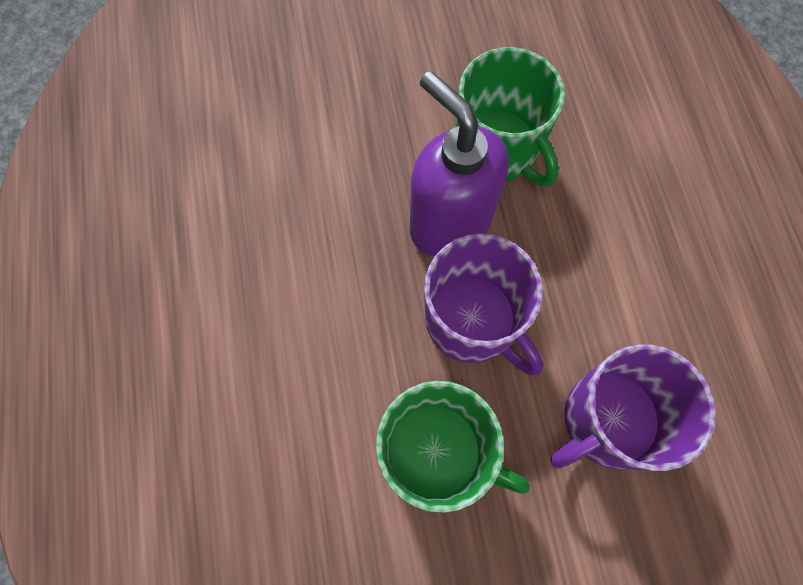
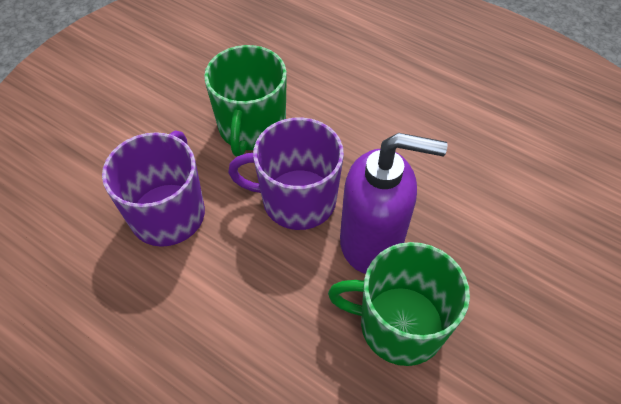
camera: 135 degrees right, 15 degrees down
(437, 452) = (251, 128): green mug -> green mug turned 60 degrees counterclockwise

